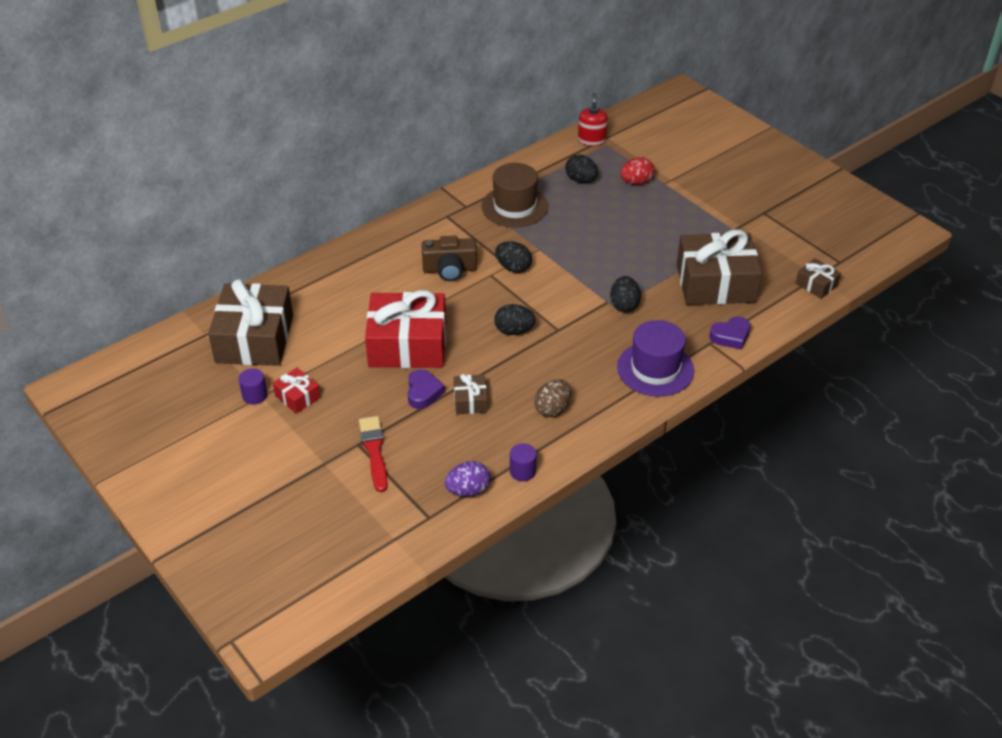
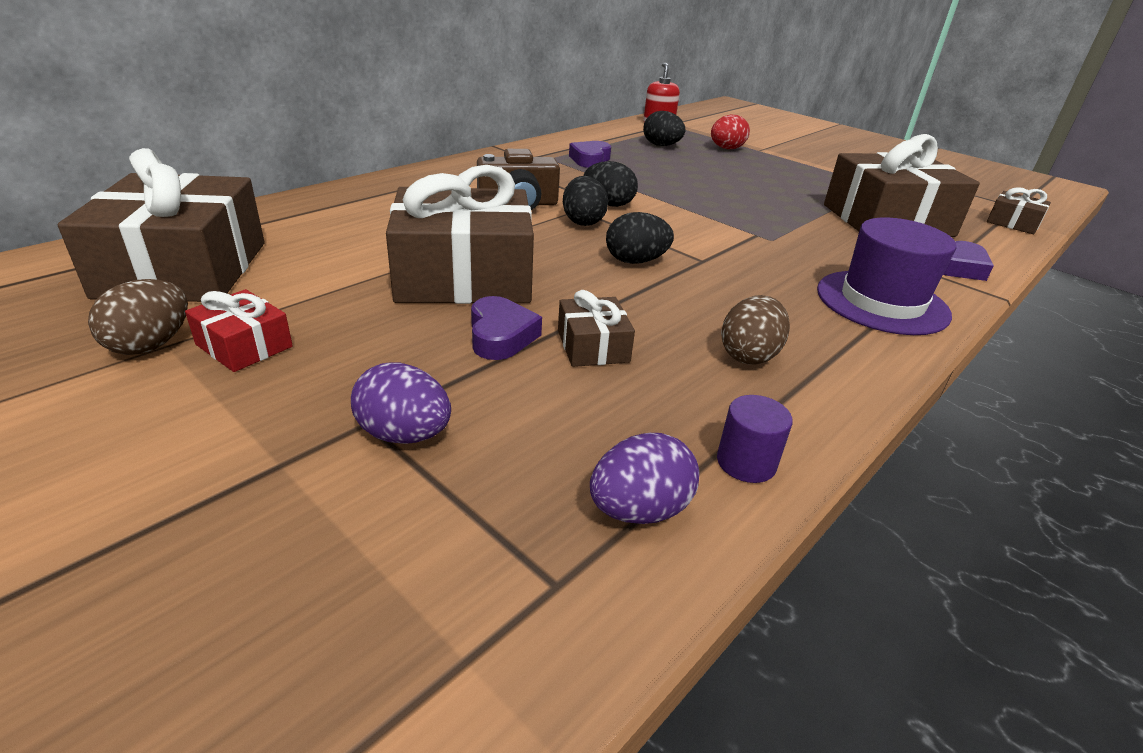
camera: 10 degrees left, 10 degrees down
(255, 395) = (151, 345): purple cylinder -> brown egg
(374, 451) = (404, 434): red brush -> purple egg
(407, 345) = (464, 276): red gift -> brown gift
(515, 206) = (590, 160): brown hat -> purple heart
(624, 305) = (783, 237): black egg -> black egg (583, 222)

